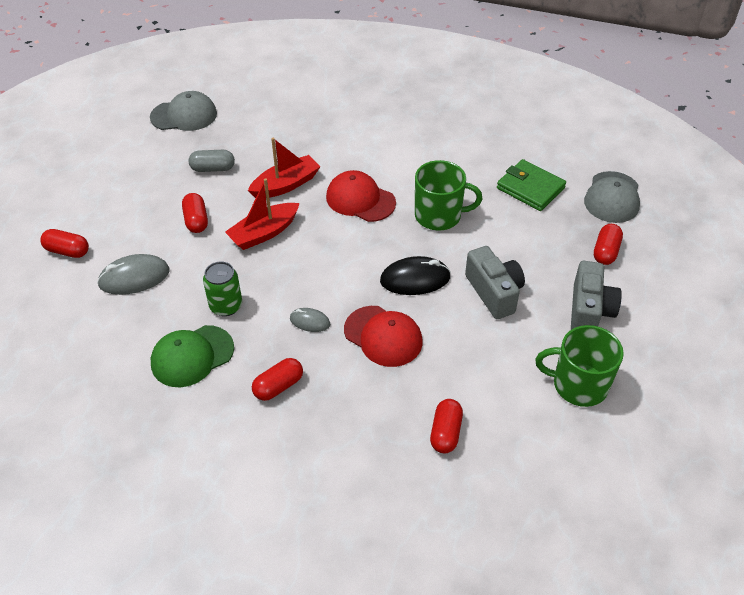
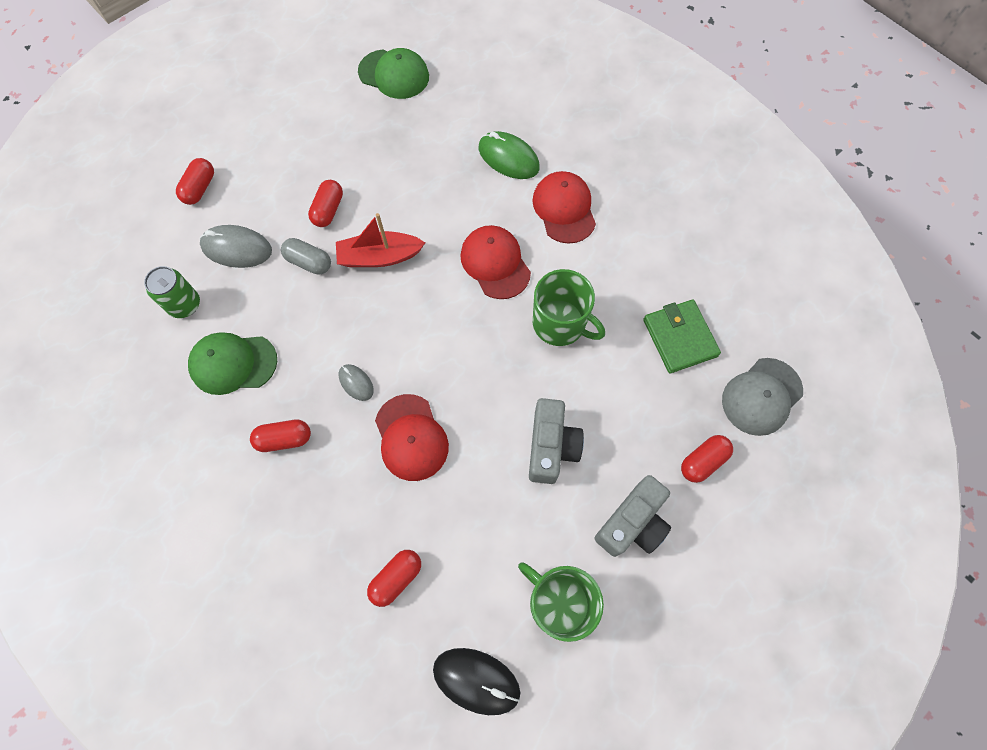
camera: 30 degrees right, 20 degrees up
(67, 251) = (200, 188): red capsule -> red capsule turned 60 degrees clockwise
(184, 115) = (394, 74): grey cap -> green cap
(213, 168) = (381, 154): grey capsule -> grey capsule (309, 262)
(226, 306) = (294, 323): green can -> green can (184, 305)
(286, 185) = (435, 208): red boat -> none
(318, 133) = (508, 158): none -> green mouse
(386, 147) = (564, 209): none -> red cap
(415, 279) = (484, 388): black mouse -> black mouse (476, 681)

